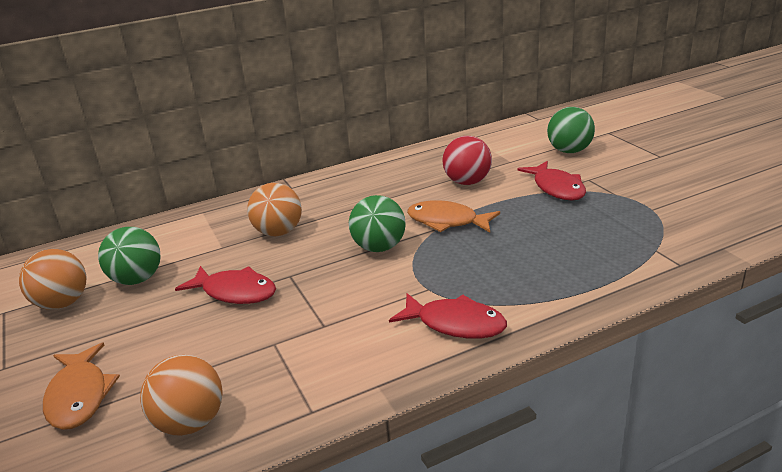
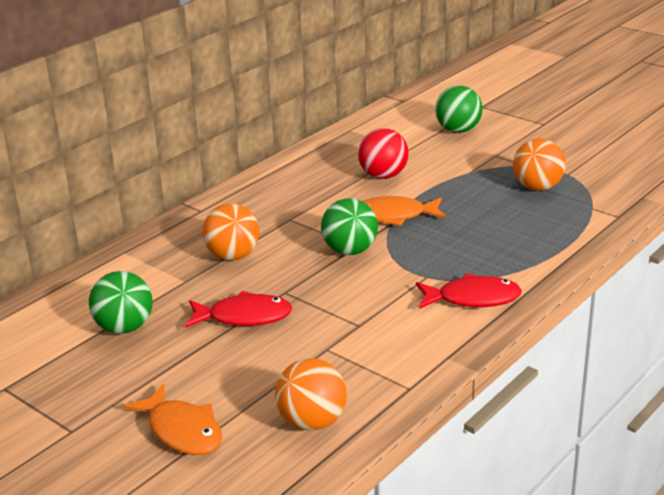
camera: 25 degrees left, 0 degrees up
(62, 303) = (65, 366): orange ball -> orange ball (537, 187)
(556, 188) = (472, 168): red fish -> none

